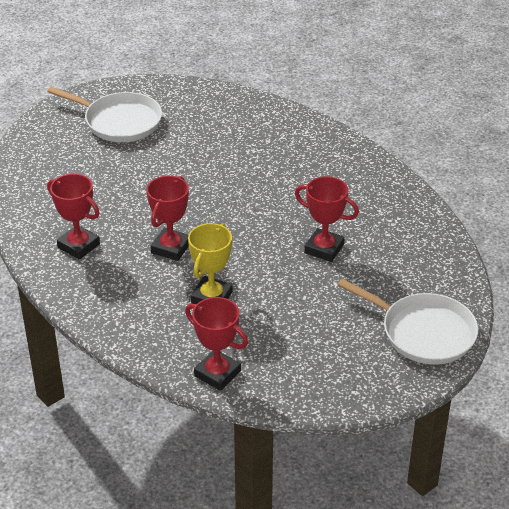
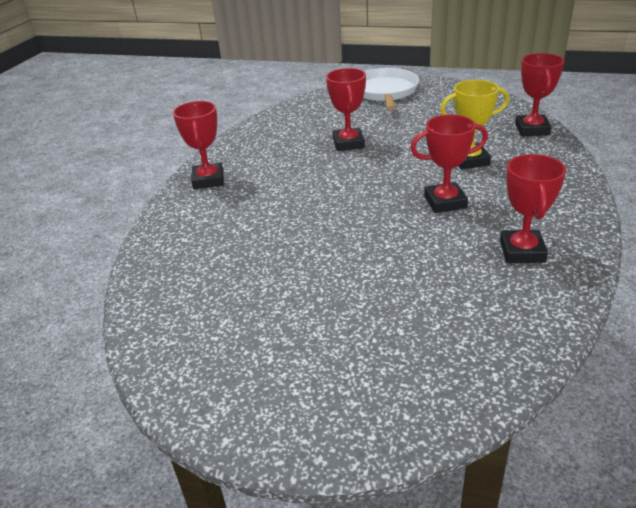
camera: 120 degrees left, 5 degrees down
(119, 122) = (277, 350): white pan -> none
(342, 155) = (208, 180): none -> red trophy

